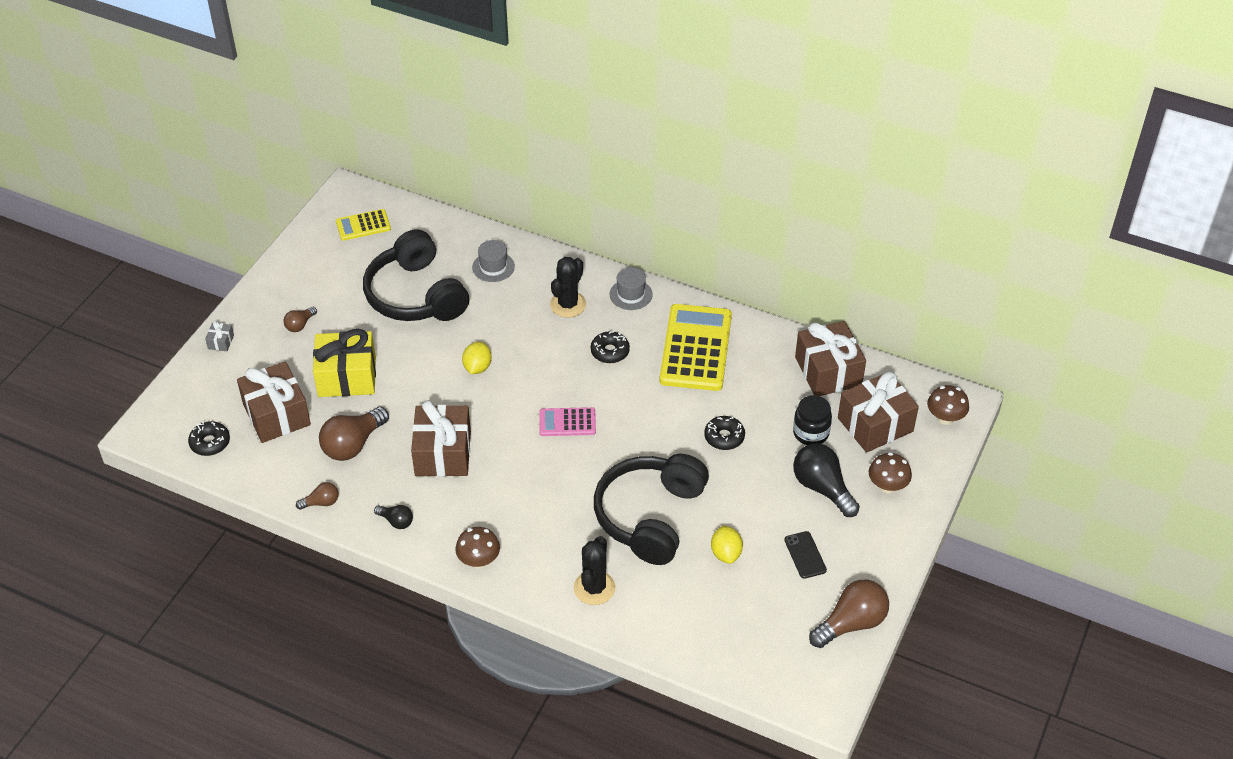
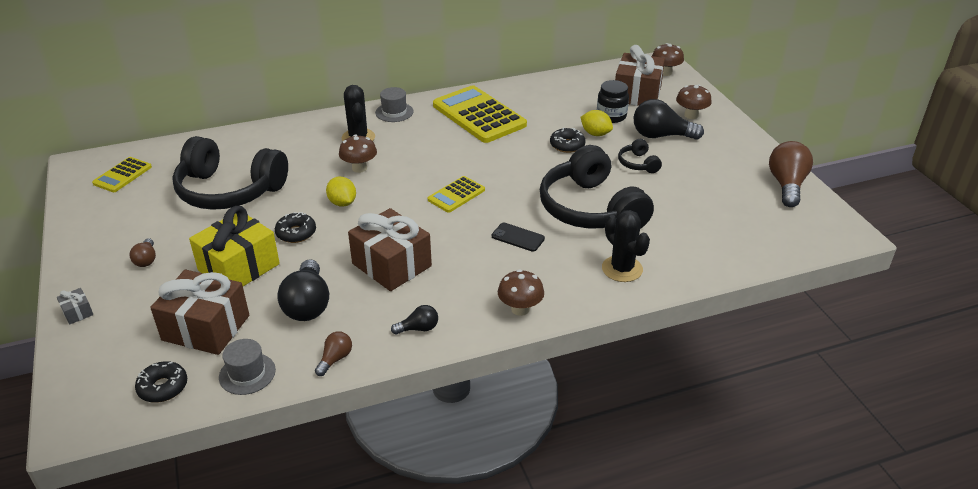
camera: 45 degrees left, 10 degrees down
(353, 444) = (307, 304): brown light bulb -> black light bulb
(493, 267) = (270, 146): grey hat -> grey hat (247, 374)
(530, 339) = (359, 168): none -> brown mushroom
(567, 422) = (456, 195): pink calculator -> yellow calculator
(610, 352) = (426, 145): black donut -> black donut (296, 233)
(726, 553) = (666, 198): yellow lemon -> yellow lemon (595, 134)
(755, 502) = (638, 164): none -> black headphones
(805, 555) = (707, 170): black phone -> black phone (518, 237)
(828, 371) = (572, 86): brown gift -> none

